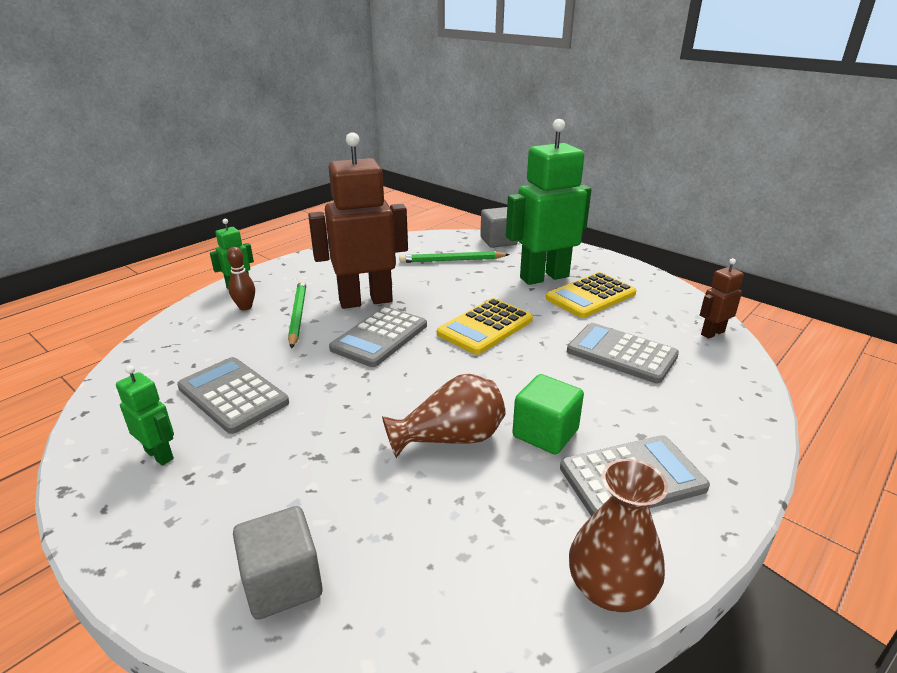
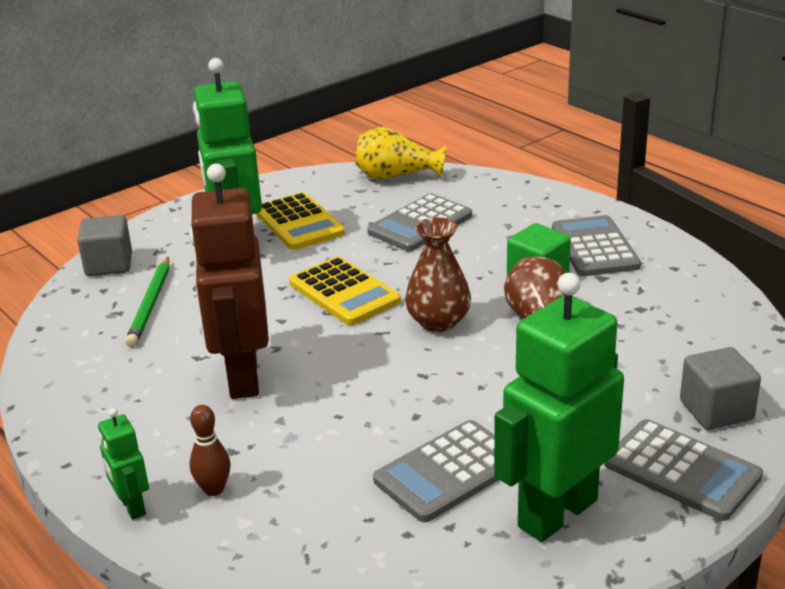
camera: 80 degrees left, 0 degrees up
(160, 455) = (556, 513): green robot -> green robot, size x2.20
(298, 315) = (261, 435): green pencil -> none
(379, 337) = (344, 365): grey calculator -> grey calculator (682, 470)
(610, 588) = (700, 272): brown vase -> brown vase (438, 322)
(712, 333) = (396, 176): brown robot -> yellow vase

